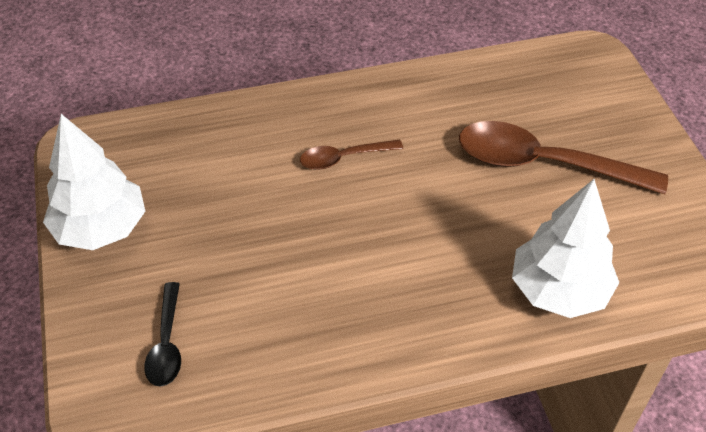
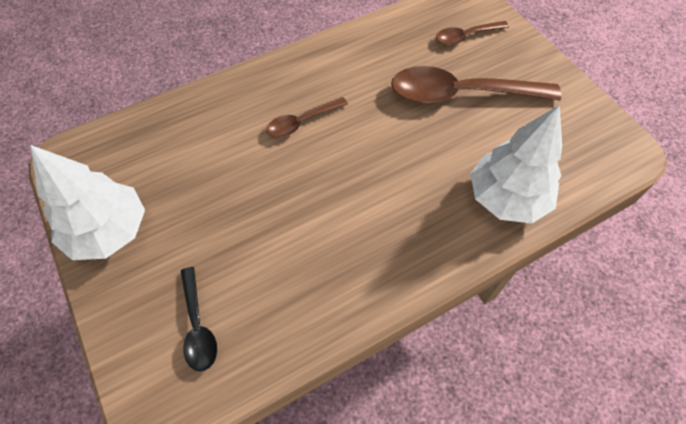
camera: 15 degrees left, 10 degrees up
(573, 99) = (465, 36): none -> brown spoon

